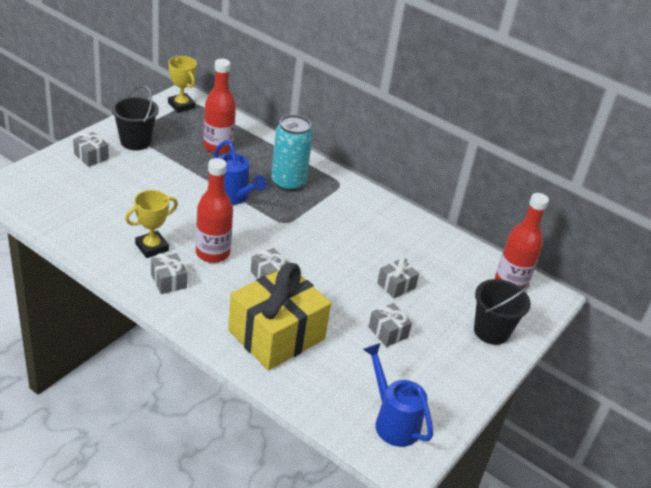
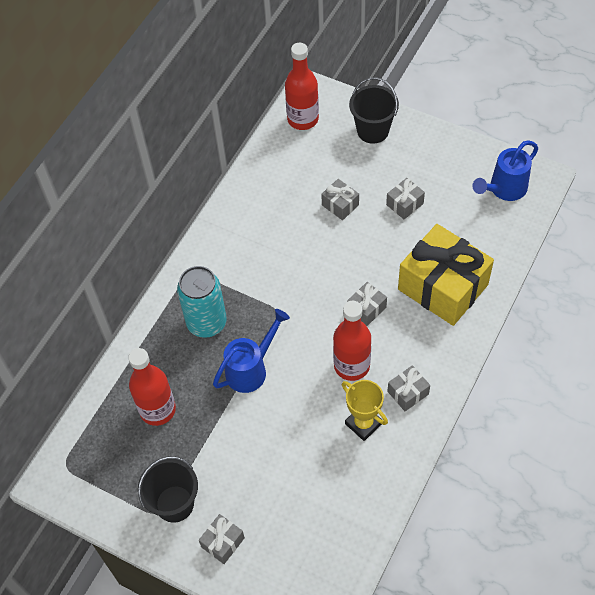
camera: 90 degrees left, 20 degrees up
(181, 105) = (75, 476): yellow trophy -> none

